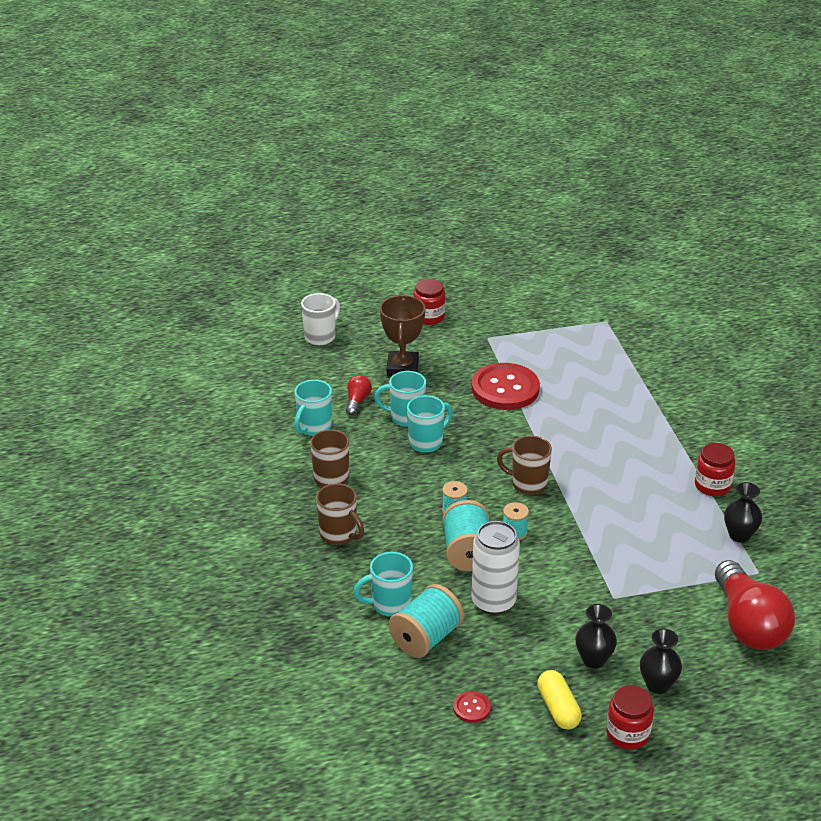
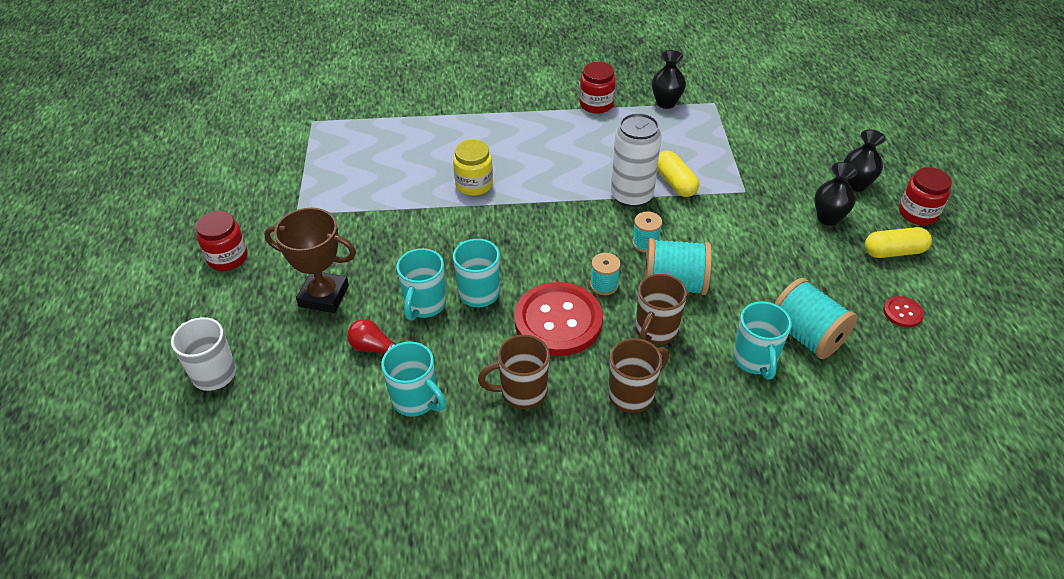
camera: 80 degrees left, 10 degrees up
(493, 602) = (750, 274): white can -> white can (631, 196)
(505, 389) = (401, 213): red button -> red button (558, 321)
(527, 484) = (570, 221): brown mug -> brown mug (655, 331)
(556, 422) = (474, 184): none -> yellow jar
(608, 547) = (675, 183): none -> yellow capsule
(748, 624) = (778, 121): red light bulb -> none

